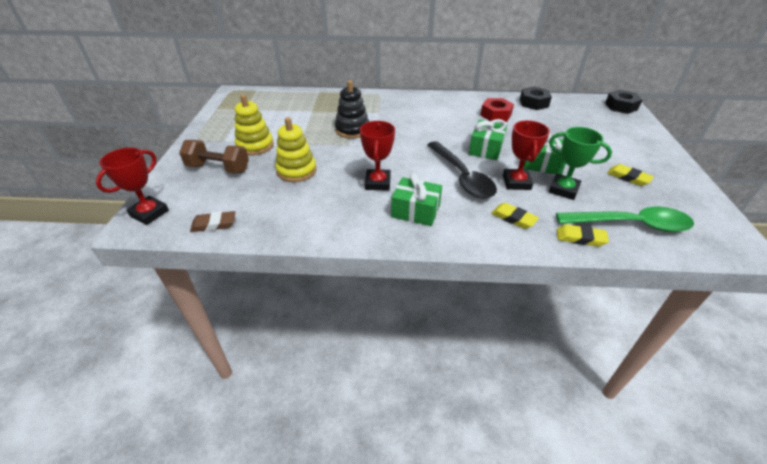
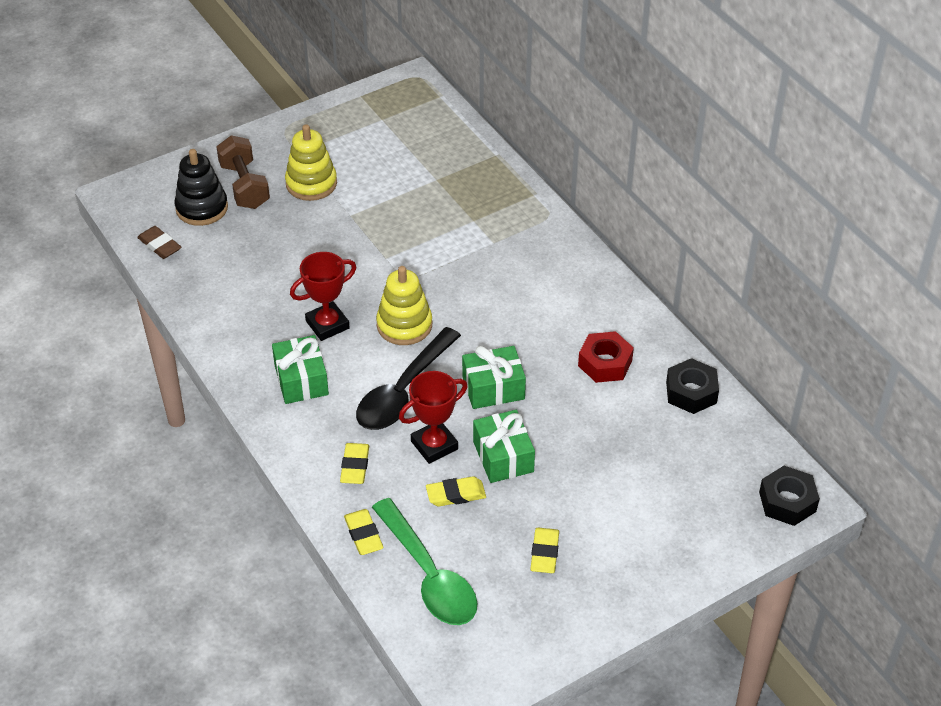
camera: 55 degrees right, 5 degrees up
(149, 213) = (139, 192): red trophy -> none
(296, 171) = (293, 247): yellow stacking toy -> yellow stacking toy (404, 325)
(352, 130) = (423, 243): black stacking toy -> black stacking toy (202, 208)
(563, 190) = (456, 494): green trophy -> yellow eraser

